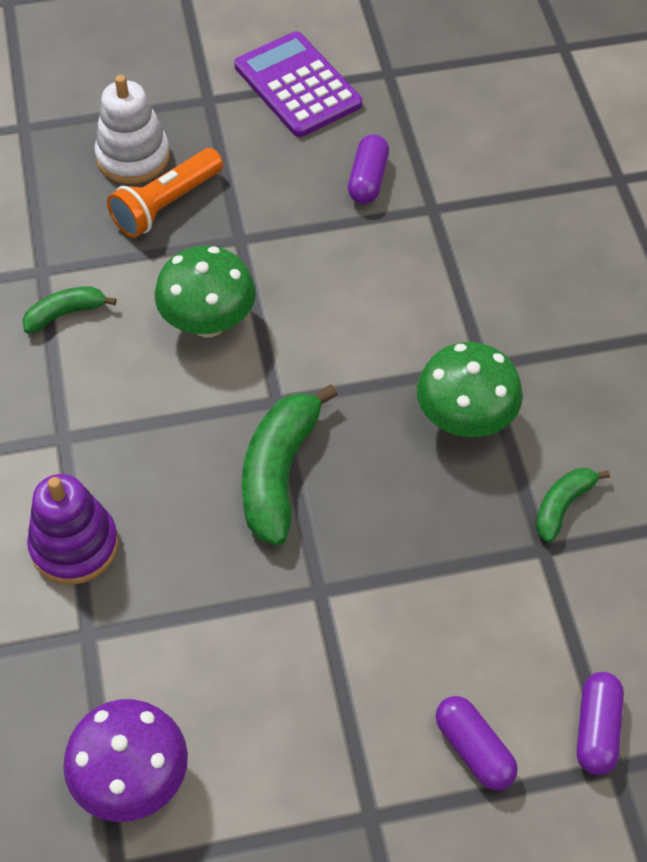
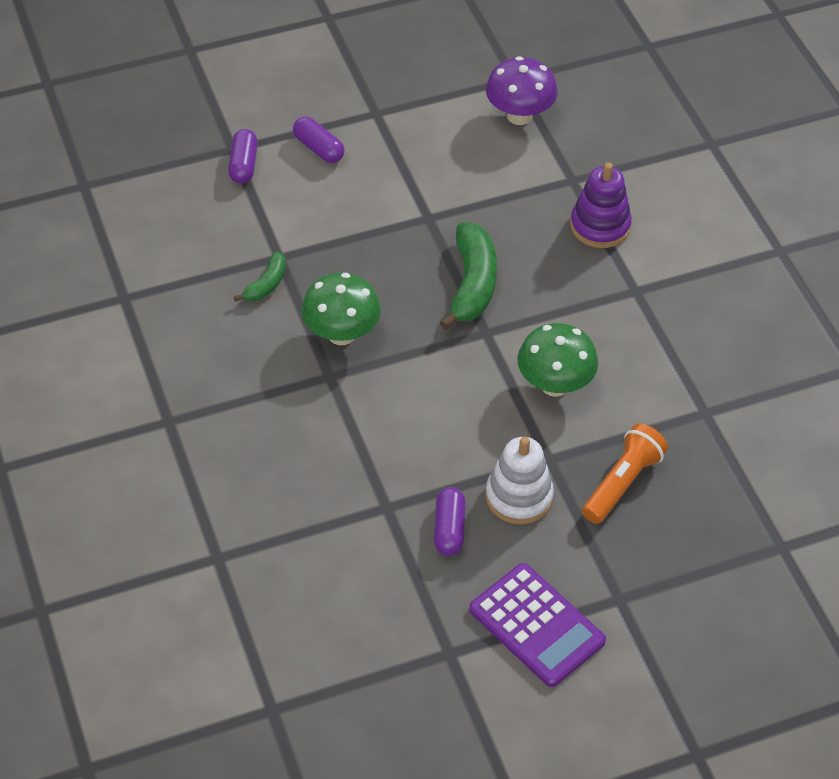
camera: 170 degrees right, 5 degrees down
(65, 313) = (670, 379): green banana -> none
(133, 157) = (668, 527): white stacking toy -> white stacking toy (518, 497)

